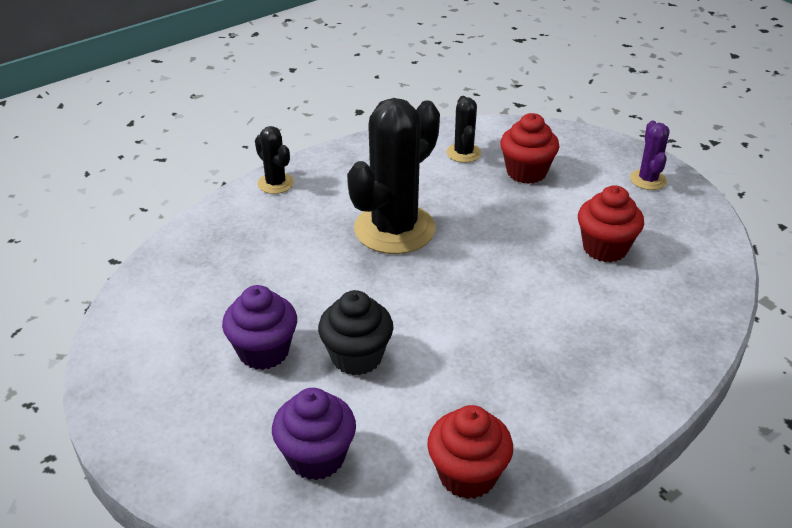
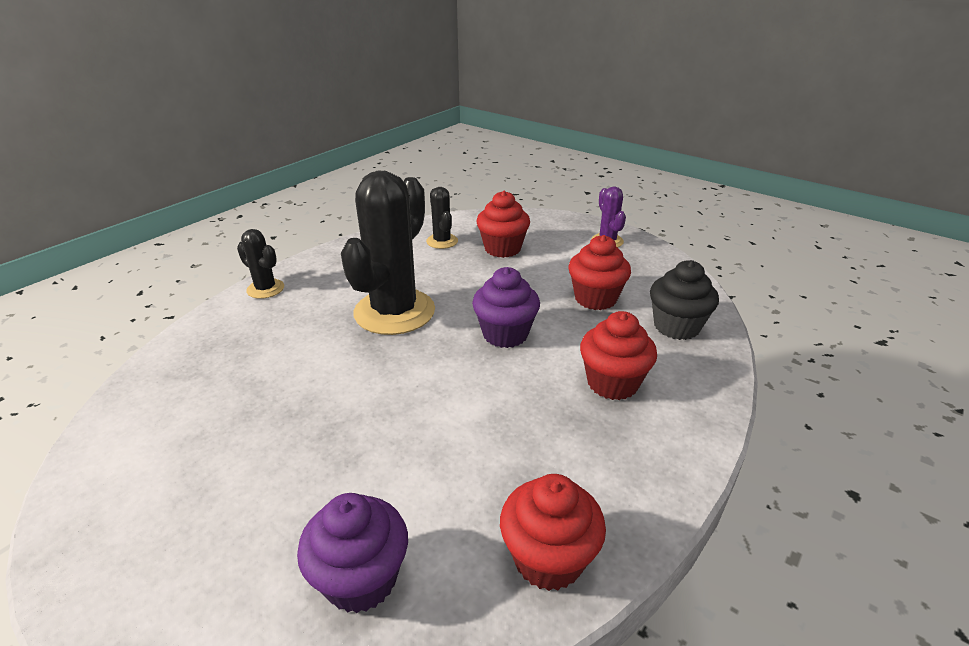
camera: 15 degrees left, 5 degrees down
(264, 351) = (275, 459): purple cupcake -> purple cupcake (505, 334)
(357, 357) = (384, 444): black cupcake -> black cupcake (676, 326)
(584, 340) = (612, 383): none -> red cupcake

